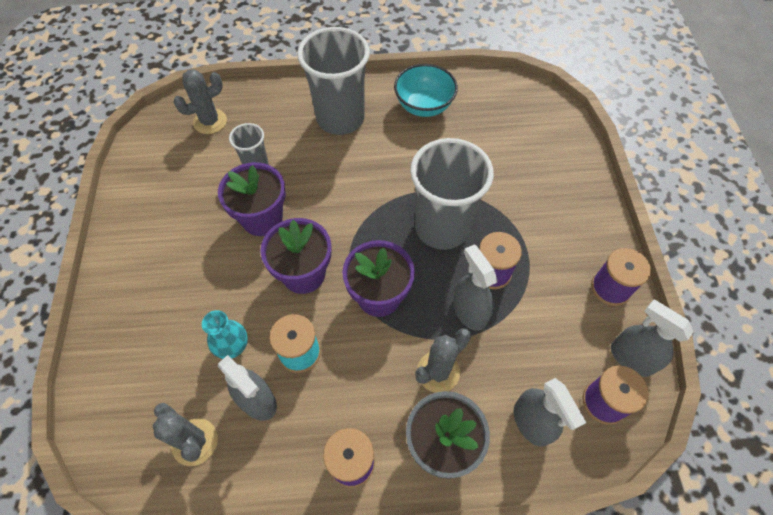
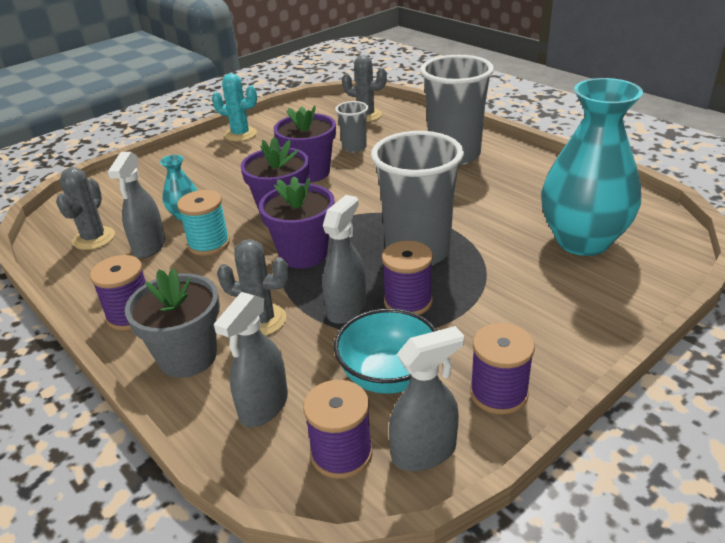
camera: 55 degrees right, 25 degrees down
(129, 225) = (240, 134): none -> turquoise cactus
(424, 106) = (536, 181): turquoise bowl -> turquoise bowl (388, 376)
(510, 140) = (582, 241): none -> turquoise vase
(631, 358) = (424, 452): grey spray bottle -> grey spray bottle turned 60 degrees clockwise

